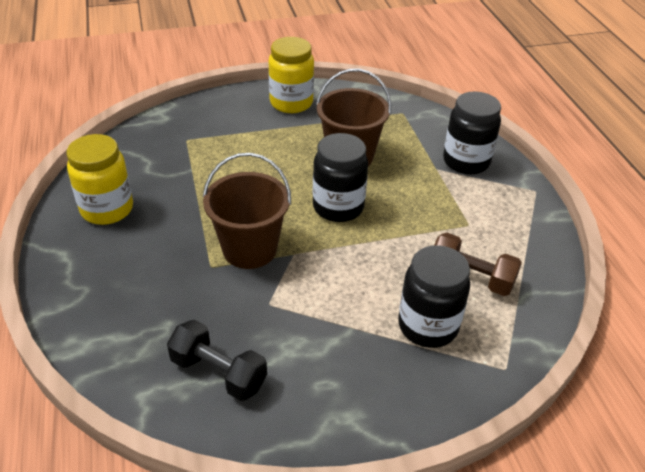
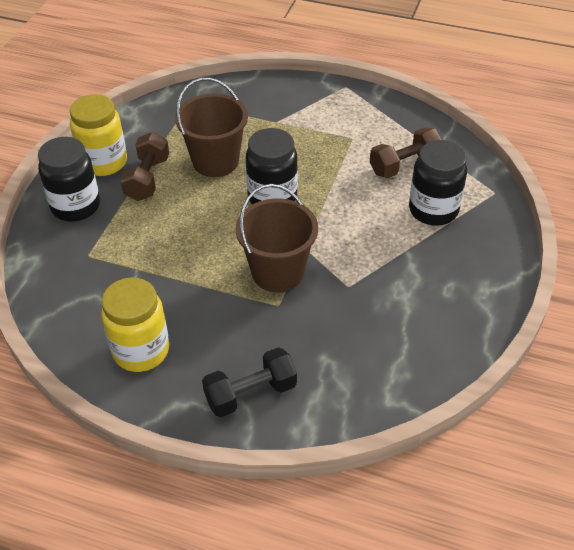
camera: 55 degrees left, 5 degrees up
(218, 373) = (398, 345): black dumbbell -> black dumbbell (250, 393)
(294, 131) = (147, 179): none -> brown dumbbell
(466, 162) = (283, 102): black jar -> black jar (76, 206)

